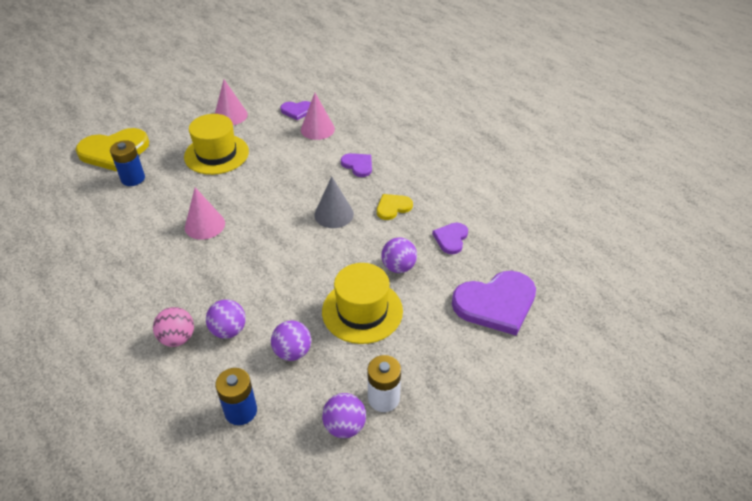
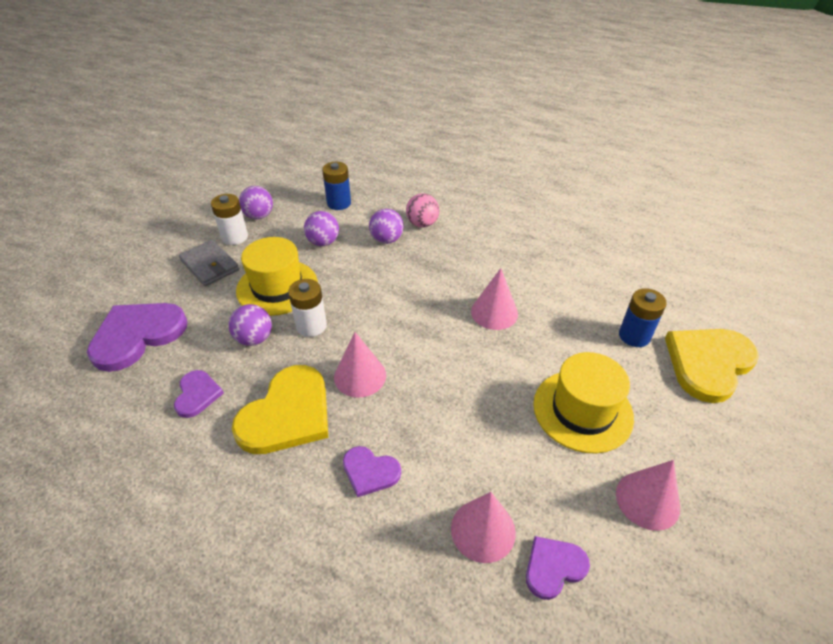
camera: 155 degrees right, 0 degrees up
(334, 214) = (360, 376): grey cone -> pink cone
(349, 262) = (311, 326): none -> white battery
(393, 207) = (287, 414): yellow heart -> yellow heart, size x1.92
(420, 363) = (210, 265): none -> grey wallet

